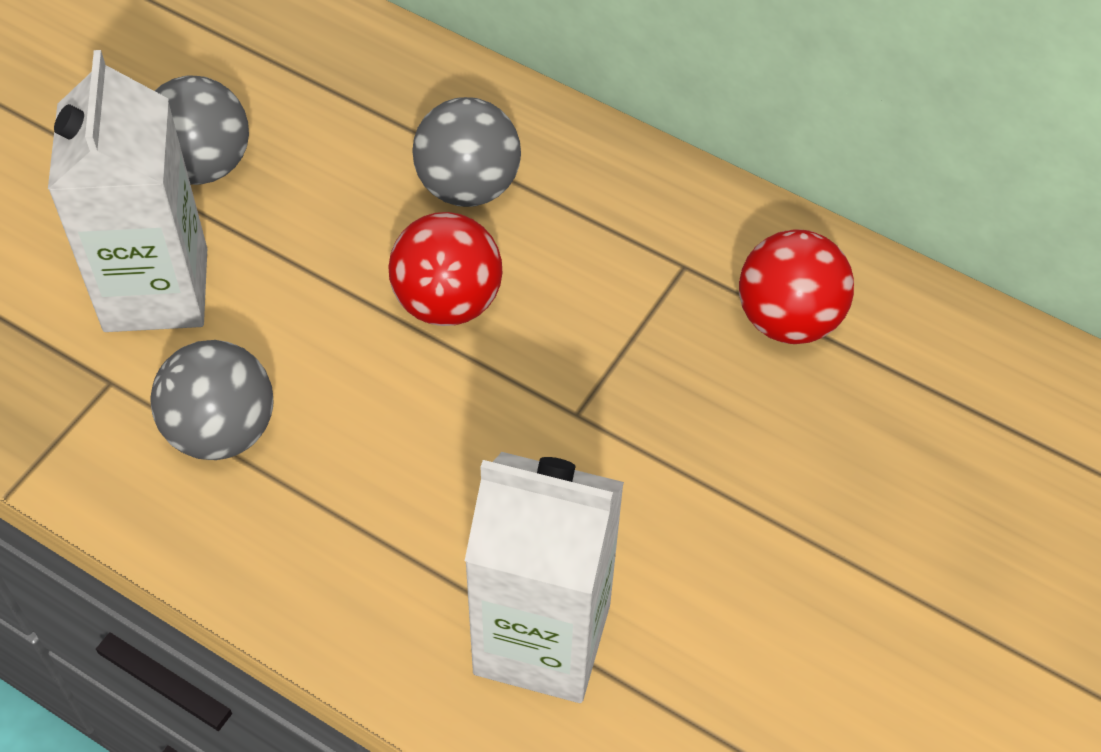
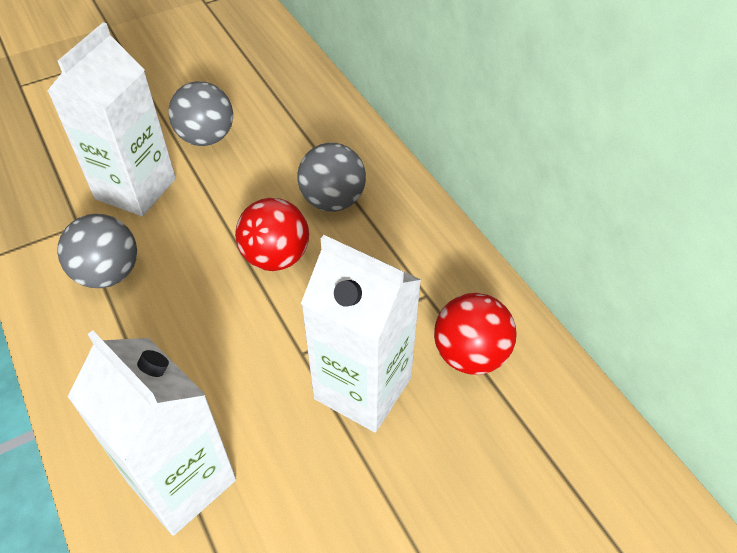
camera: 30 degrees right, 5 degrees down
(685, 421) = (363, 388): none -> white carton

